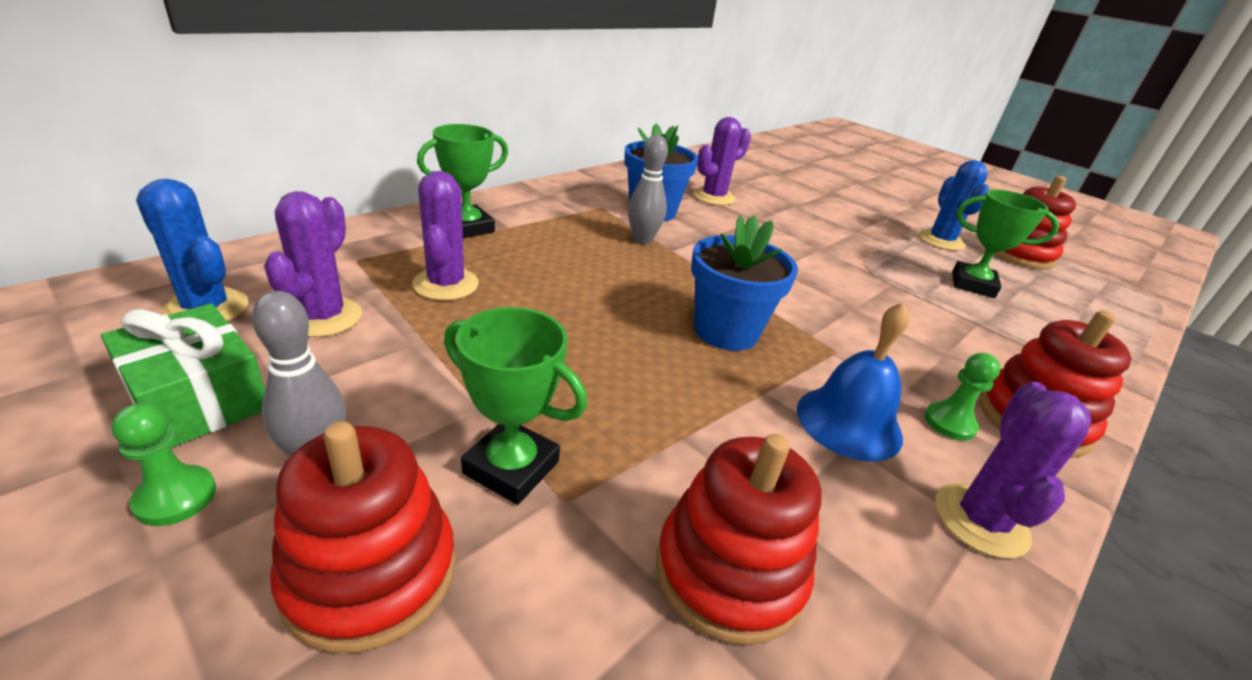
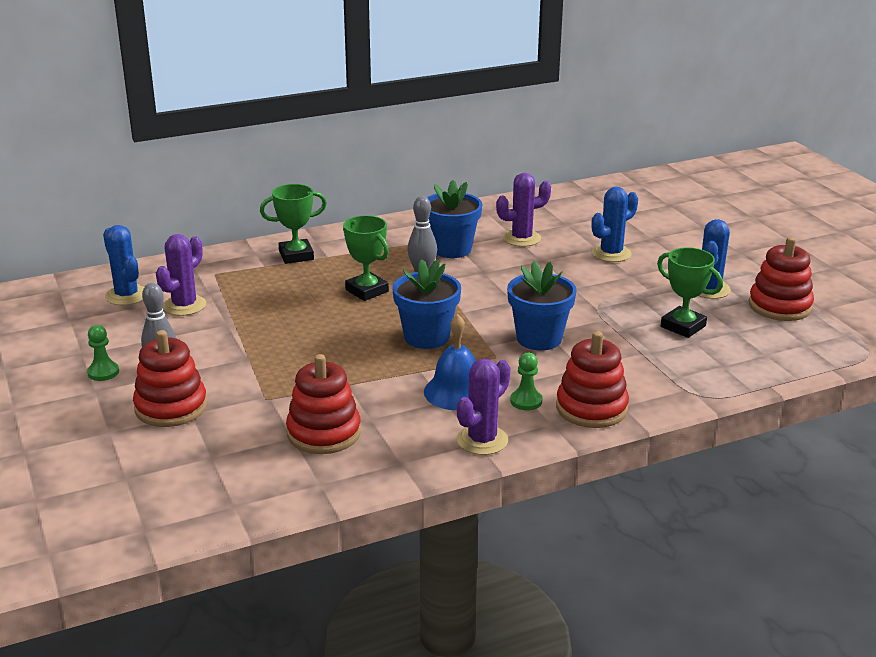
camera: 25 degrees right, 5 degrees down
(199, 398) = (117, 337): green gift -> none
(446, 284) = (261, 293): purple cactus -> none
(511, 467) = (248, 383): green trophy -> green trophy (367, 291)
(813, 209) = (611, 253): none -> blue cactus
(856, 317) = (539, 338): none -> blue flower pot

